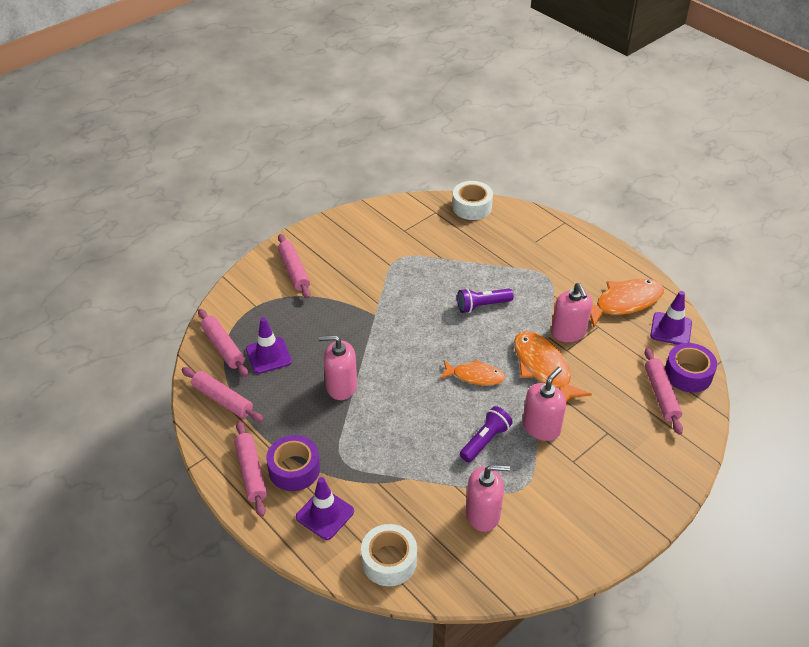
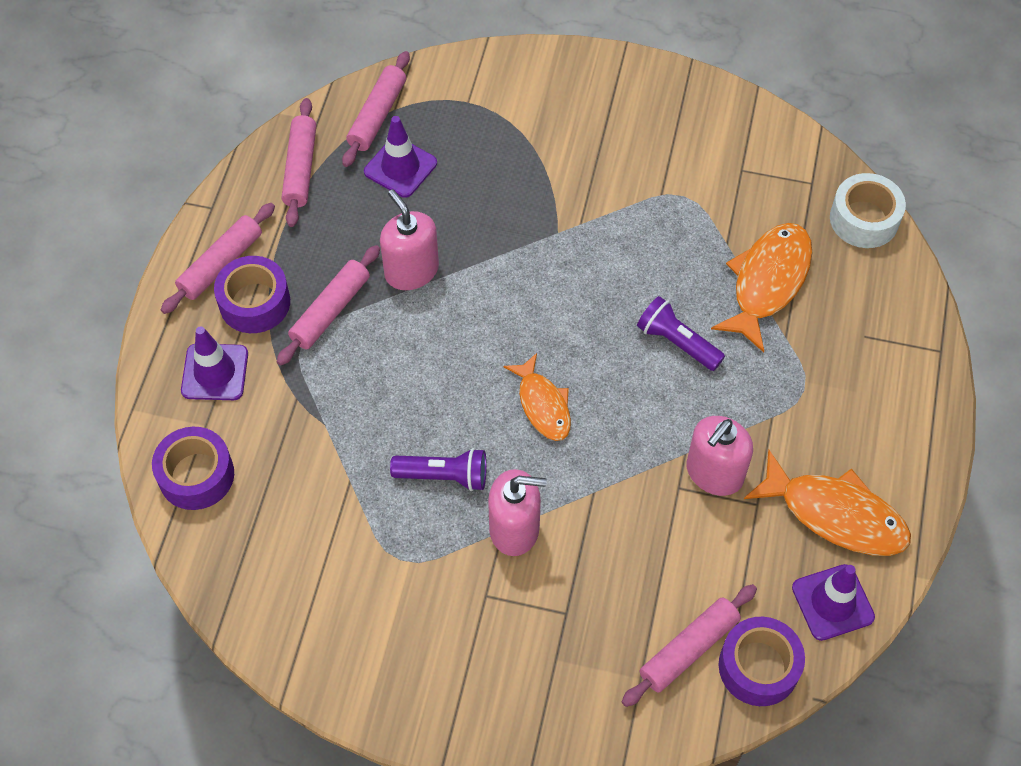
camera: 55 degrees right, 15 degrees up
(294, 271) = (560, 101): pink rolling pin -> pink rolling pin (330, 311)
(389, 561) = (196, 475): white tape -> purple tape
(483, 514) = (329, 536): pink soap dispenser -> none
(543, 368) = (621, 477): orange fish -> orange fish (767, 282)

